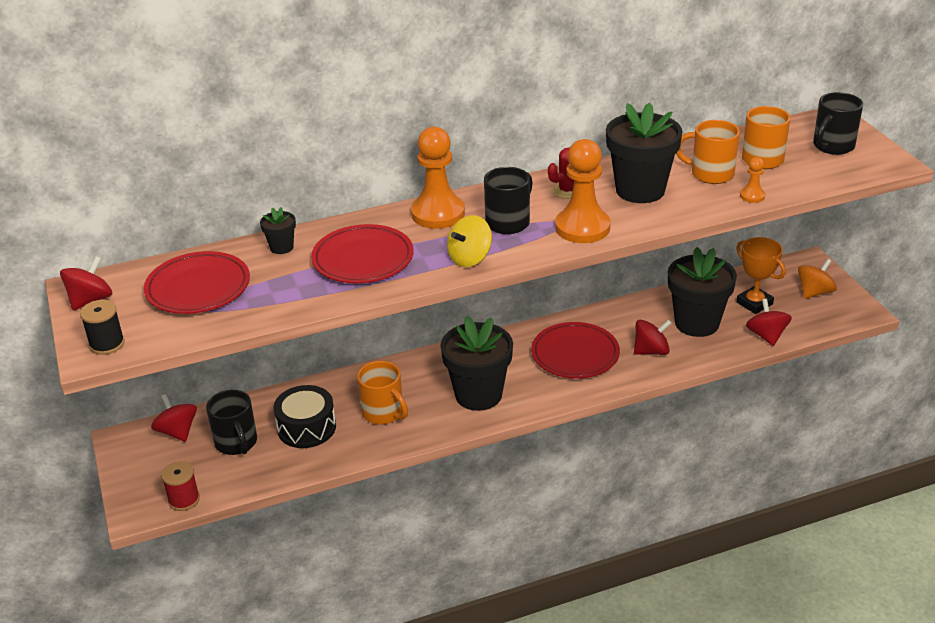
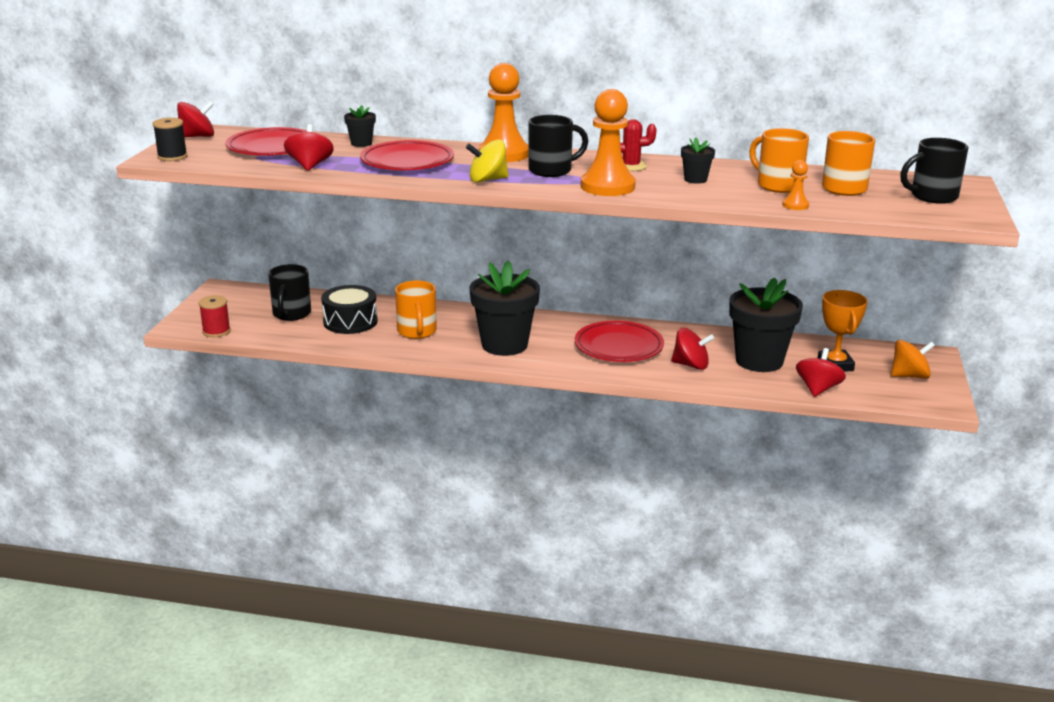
camera: 30 degrees right, 10 degrees down
(177, 432) = (261, 296): red spinning top -> red spinning top (310, 166)
(640, 190) = (695, 179): black flower pot -> black flower pot, size x0.45

